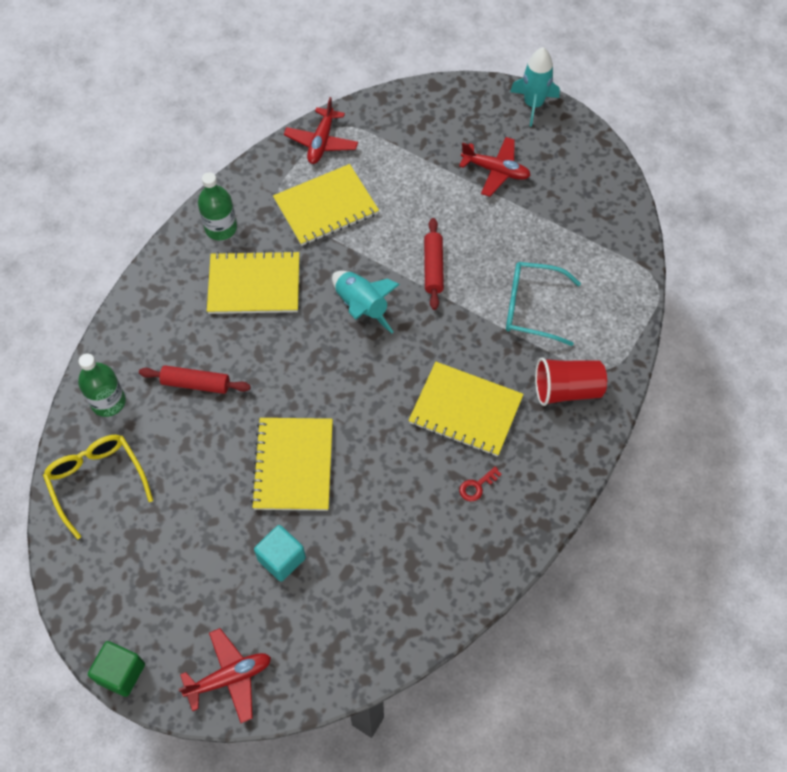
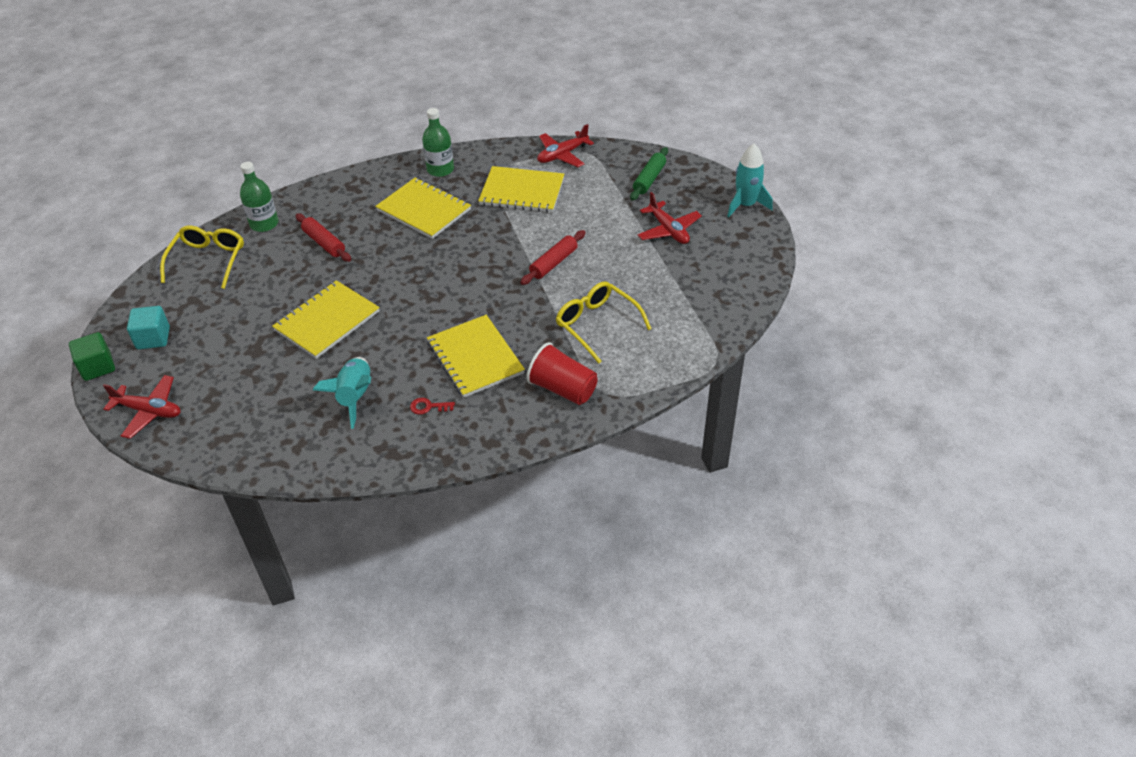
camera: 40 degrees right, 15 degrees down
(281, 559) = (257, 367): turquoise cube -> turquoise cube (153, 338)
(361, 307) = (477, 259): turquoise rocket -> turquoise rocket (355, 397)
(426, 124) = (649, 179): none -> green rolling pin
(531, 308) = (597, 324): turquoise glasses -> yellow glasses

